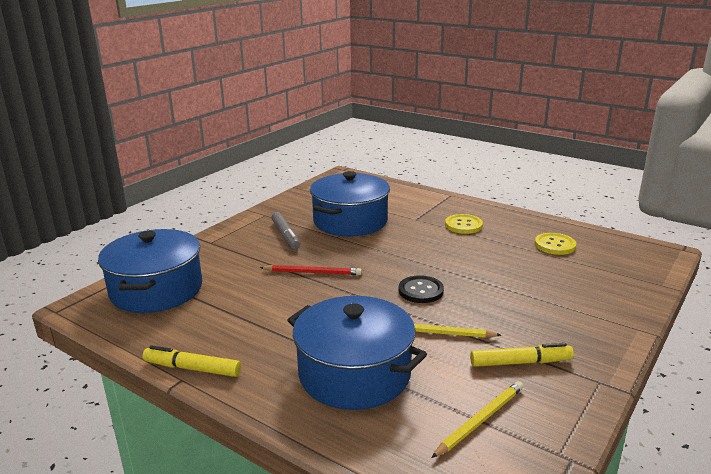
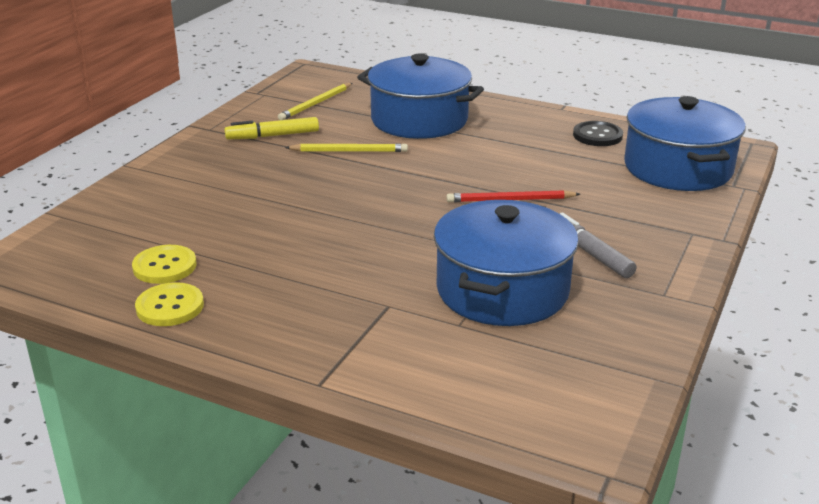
camera: 170 degrees right, 5 degrees up
(192, 368) = (560, 114): yellow marker -> none
(421, 291) = (368, 188): black button -> black button (597, 135)
(463, 225) = (302, 296): yellow button -> yellow button (170, 307)

